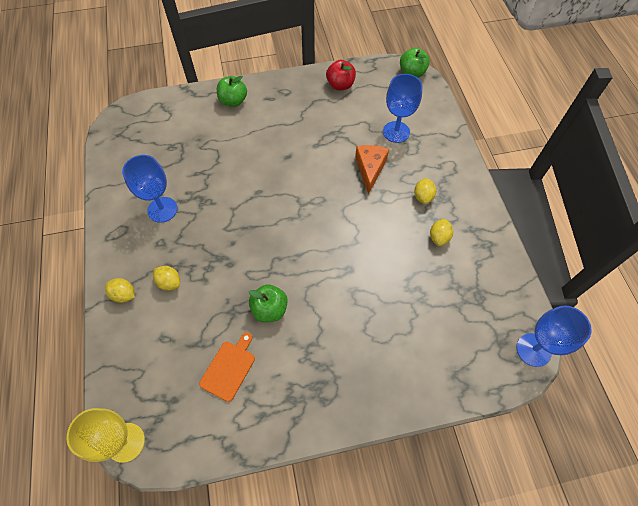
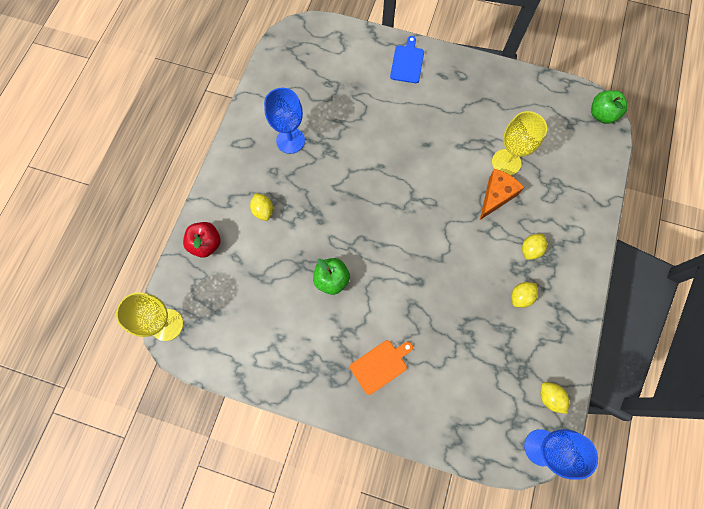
camera: 30 degrees right, 10 degrees up
(124, 295) = (223, 202): yellow lemon -> yellow lemon (549, 397)
(229, 368) = (272, 311): orange cutting board -> orange cutting board (380, 365)
(233, 101) = (407, 62): green apple -> blue cutting board
(340, 85) = (519, 94): red apple -> red apple (206, 244)
(361, 140) = (506, 162): none -> yellow goblet
(396, 132) = (545, 170): blue goblet -> none

